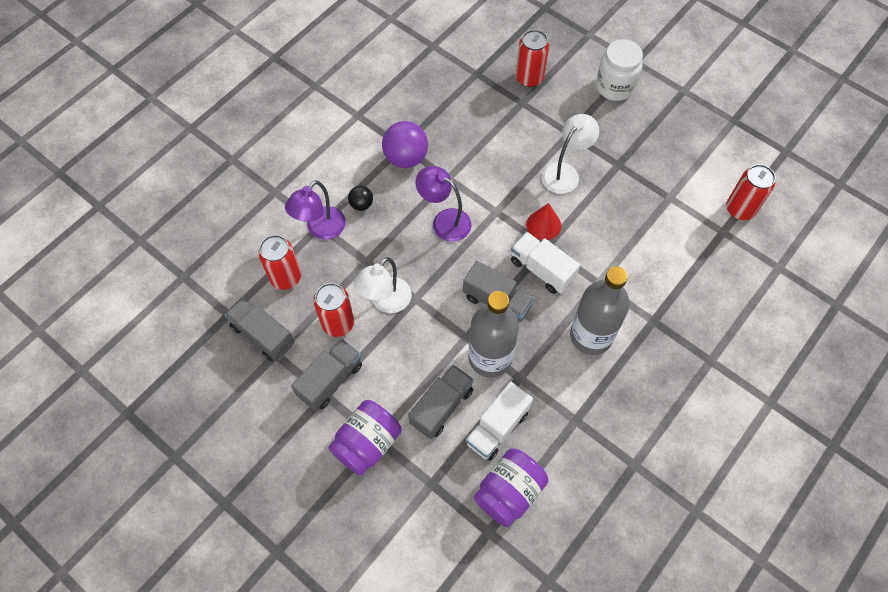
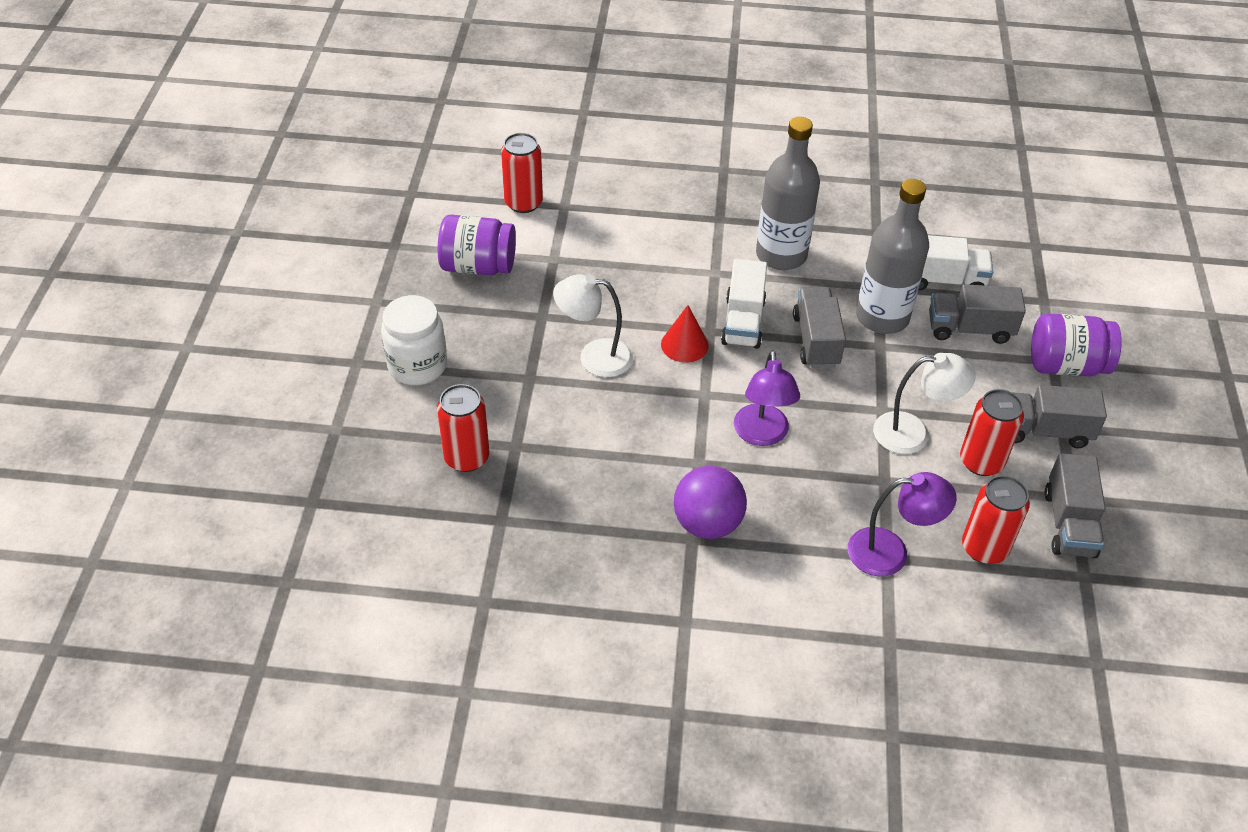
camera: 125 degrees left, 15 degrees down
(361, 204) = (817, 531): black ball -> none
(509, 492) = (989, 247): purple jar -> purple jar (478, 266)

